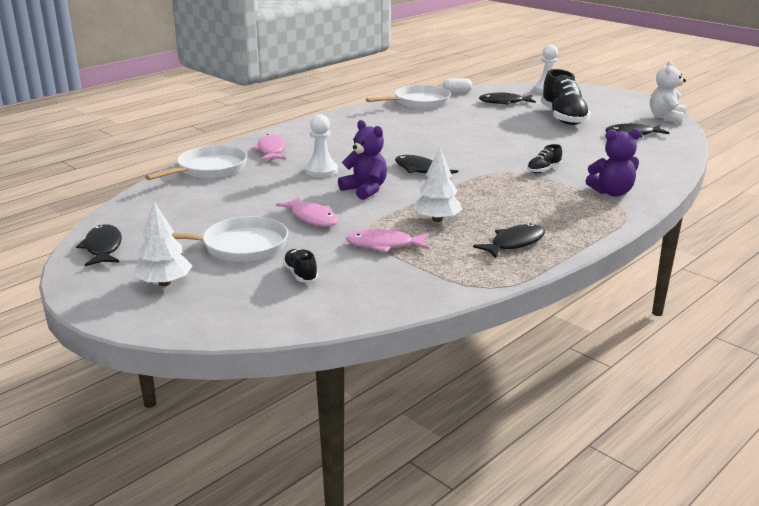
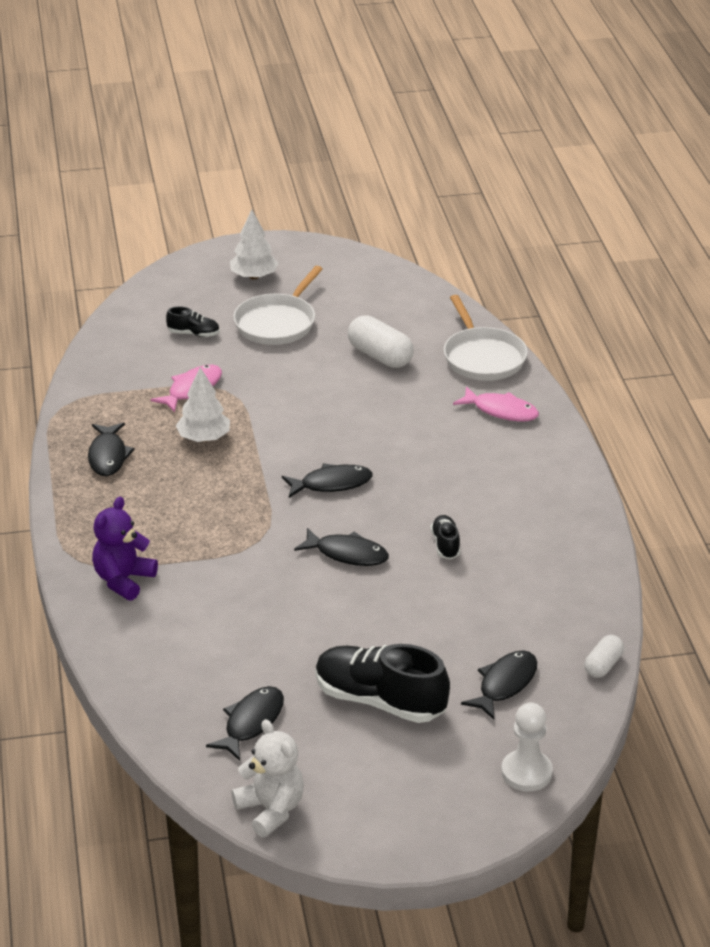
camera: 125 degrees right, 10 degrees up
(103, 248) = (350, 265): black fish -> black fish (347, 554)
(246, 197) = (380, 356): none -> white capsule
(312, 218) = (290, 374): pink fish -> none
(321, 171) = (401, 420): white pawn -> none
(365, 190) = (319, 427): purple teddy bear -> none
(418, 102) = (584, 601): white pan -> none
(543, 170) = (233, 569): black shoe -> black shoe (445, 544)

